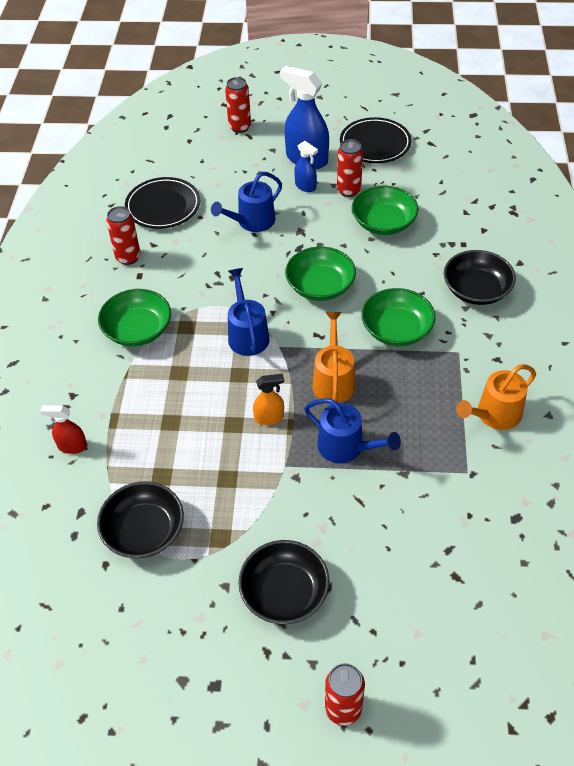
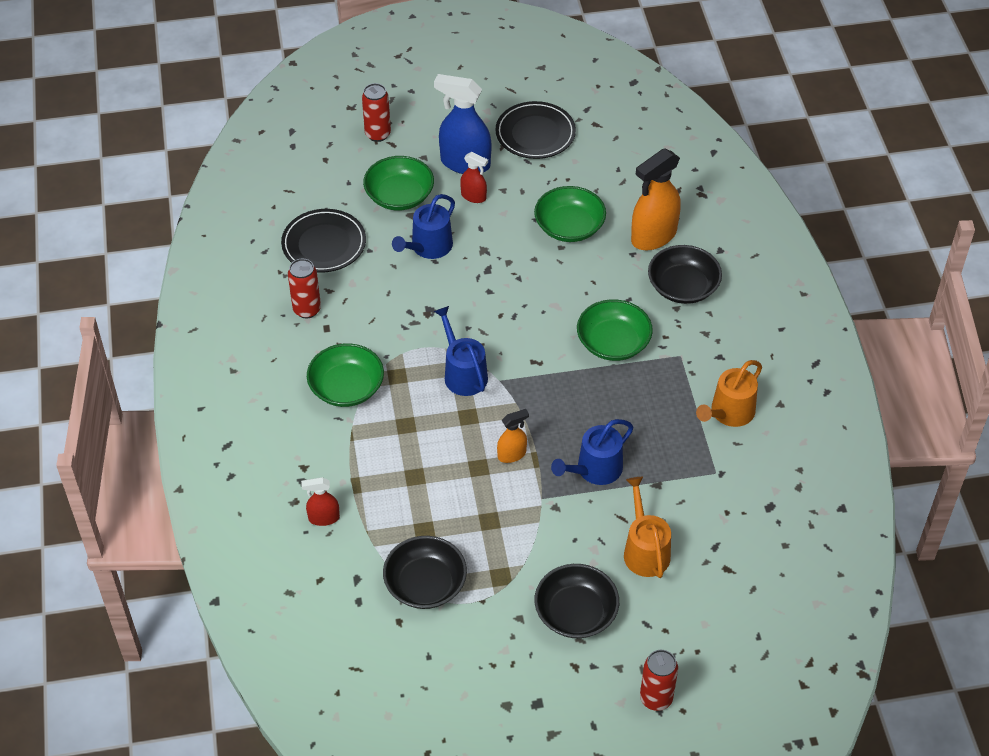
camera: 15 degrees left, 0 degrees up
(305, 186) = (473, 196): blue spray bottle -> red spray bottle
(320, 286) = (522, 308): green bowl -> green bowl (399, 196)
(333, 381) = (564, 406): orange watering can -> orange watering can (645, 550)
(346, 447) = (595, 470): blue watering can -> blue watering can turned 120 degrees clockwise
(348, 190) = (522, 194): red can -> none
(459, 242) = (653, 236): none -> orange spray bottle

